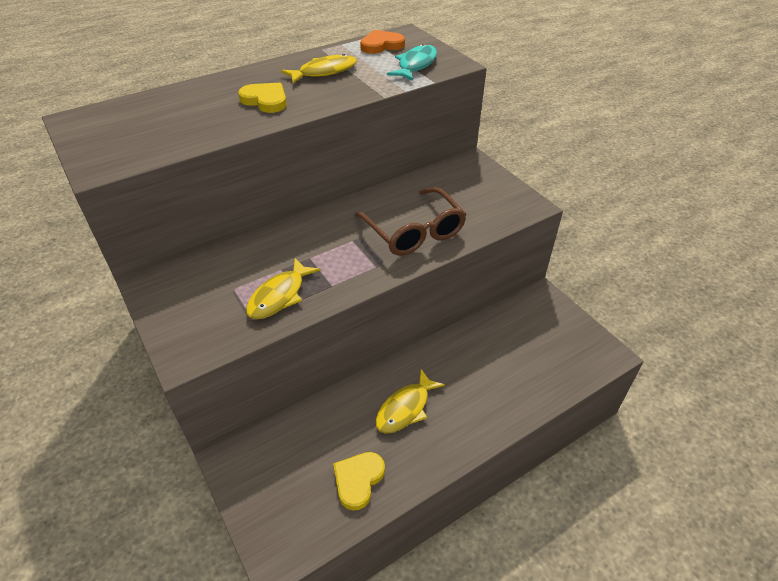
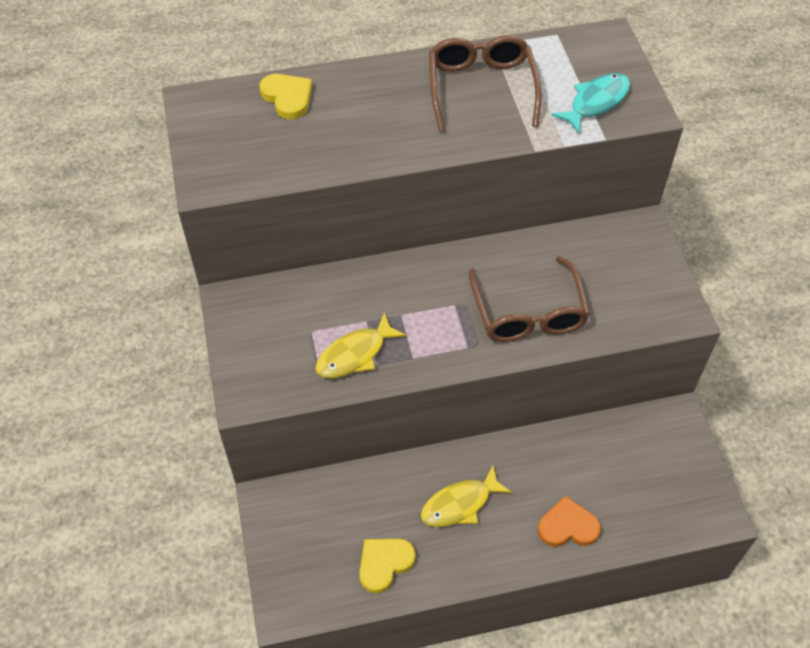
camera: 20 degrees right, 10 degrees up
(265, 100) = (399, 122): yellow heart -> yellow heart (287, 97)
(324, 72) = (481, 88): yellow fish -> brown glasses
(381, 45) = (568, 54): orange heart -> orange heart (567, 526)

